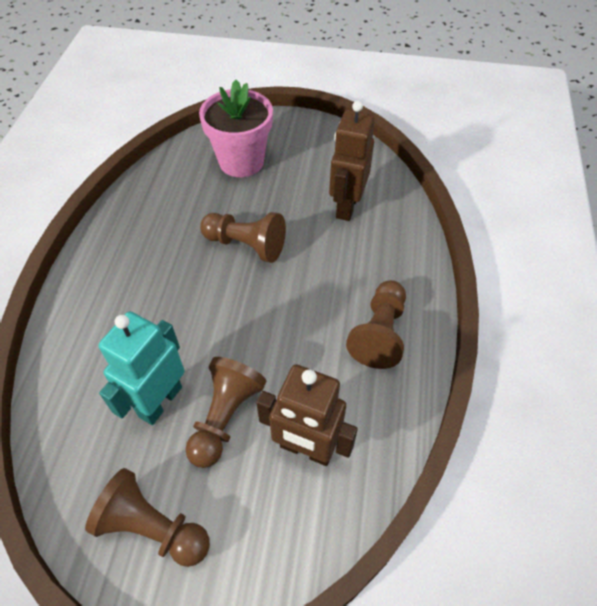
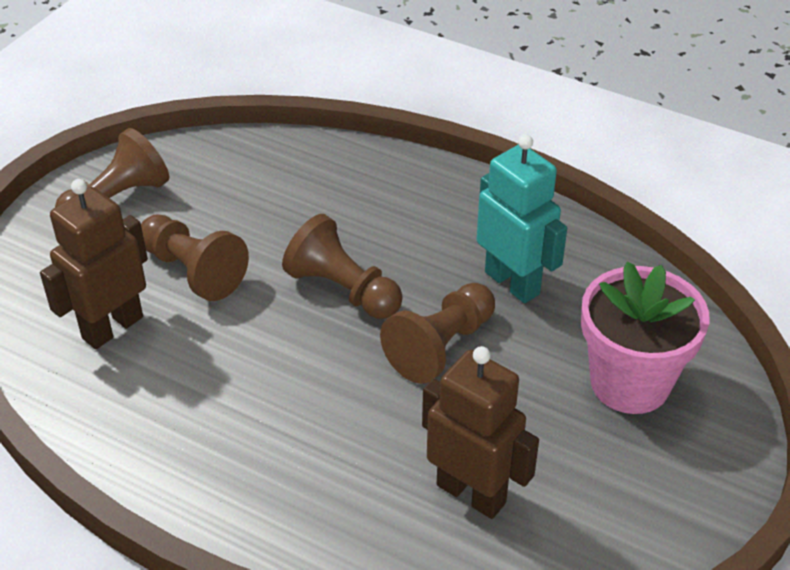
camera: 110 degrees right, 10 degrees down
(160, 401) = (245, 225): turquoise robot -> turquoise robot (512, 282)
(379, 333) = (214, 448): brown pawn -> brown pawn (343, 289)

